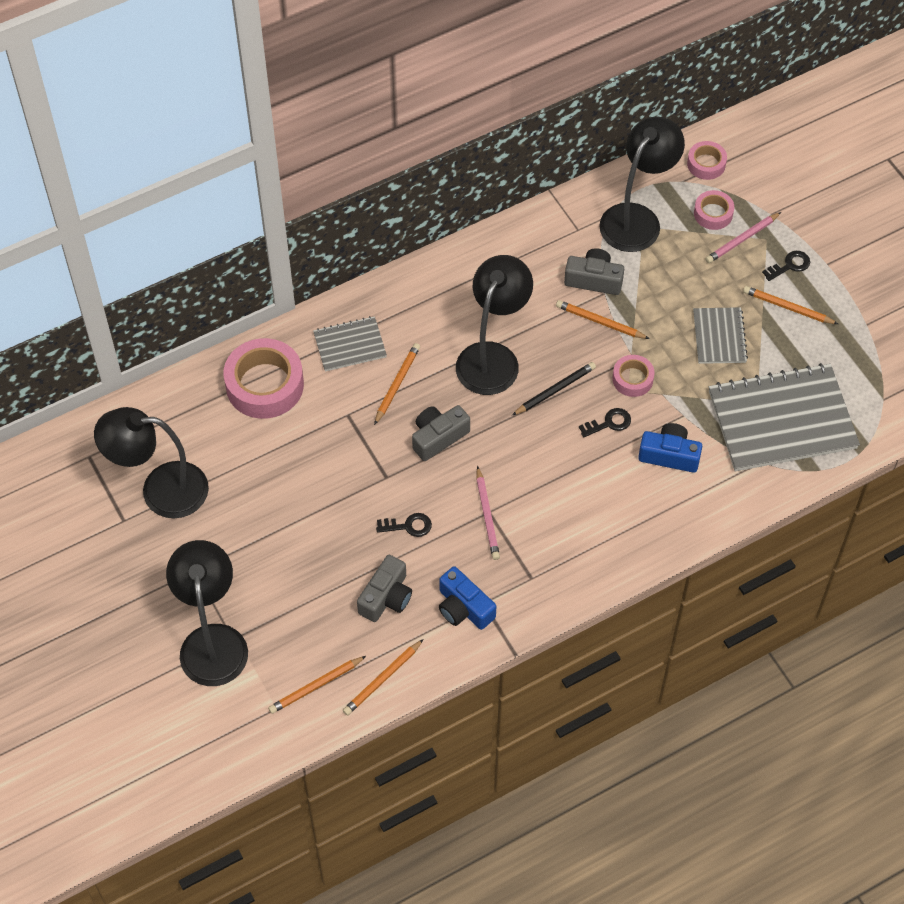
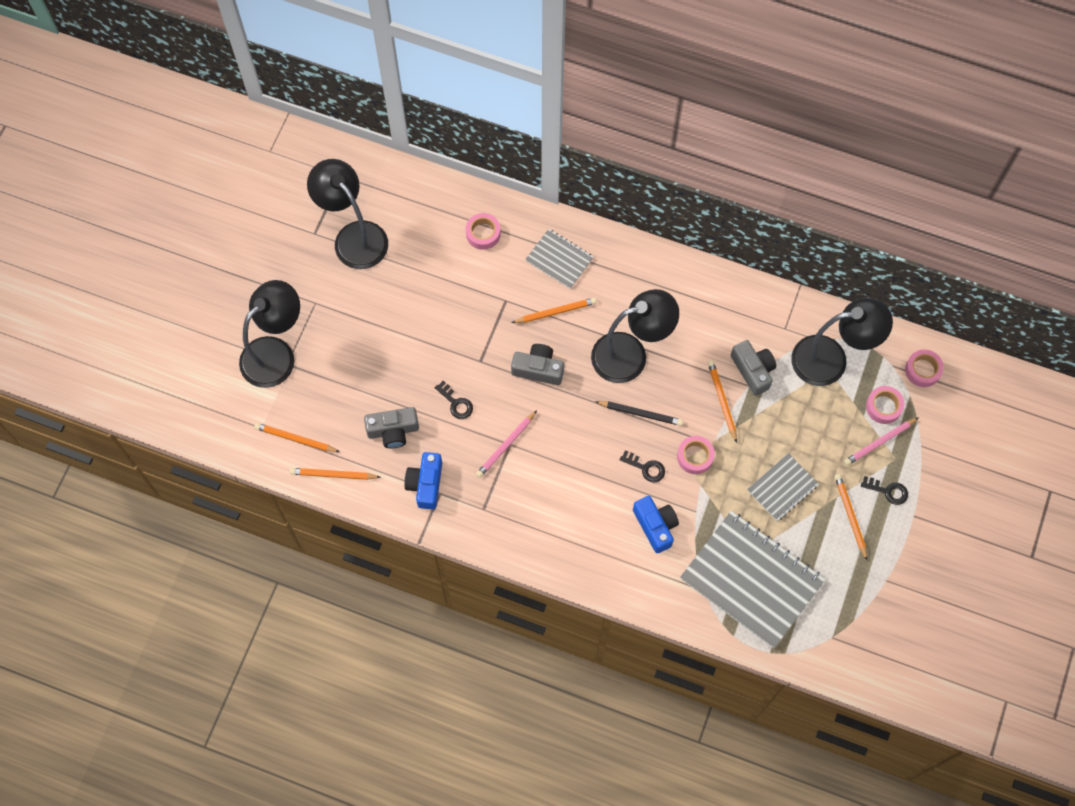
camera: 50 degrees right, 10 degrees up
(264, 385) = (483, 233): pink tape -> pink tape, size x0.53
(742, 240) = (879, 442): pink pencil -> pink pencil turned 45 degrees counterclockwise

